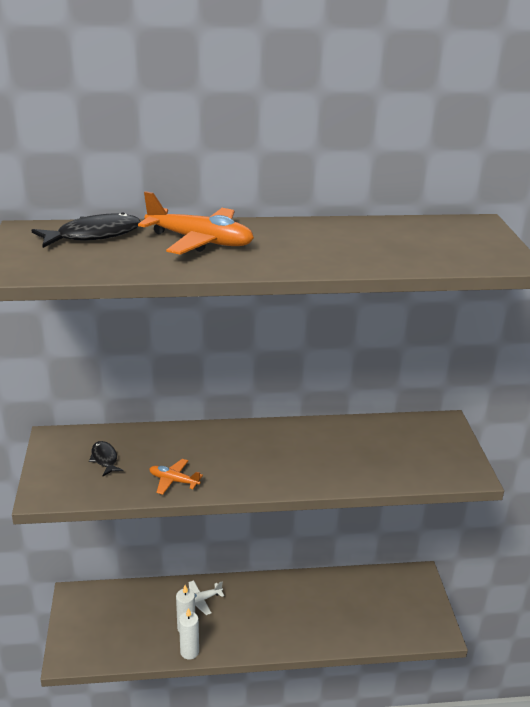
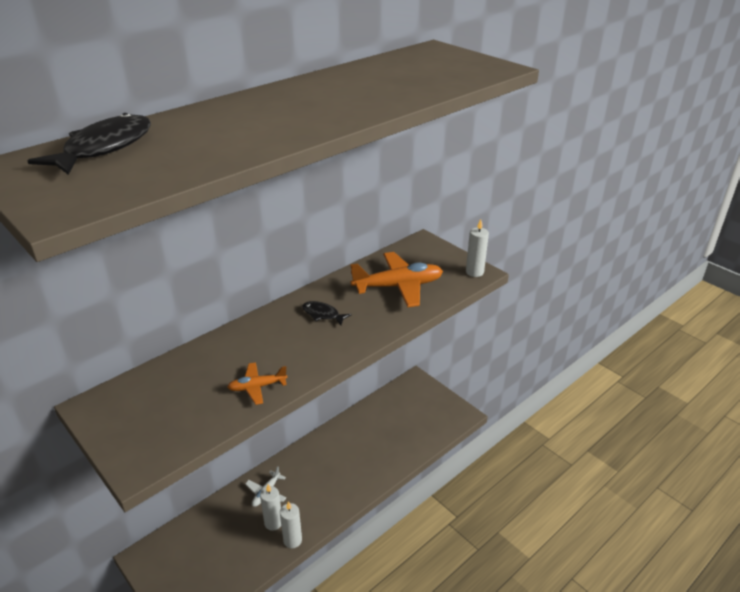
camera: 35 degrees left, 5 degrees up
(105, 459) = (169, 400): black fish -> black fish (323, 314)
(200, 241) = (228, 122): orange plane -> orange plane (398, 286)
(468, 473) = (474, 272): none -> white candle

